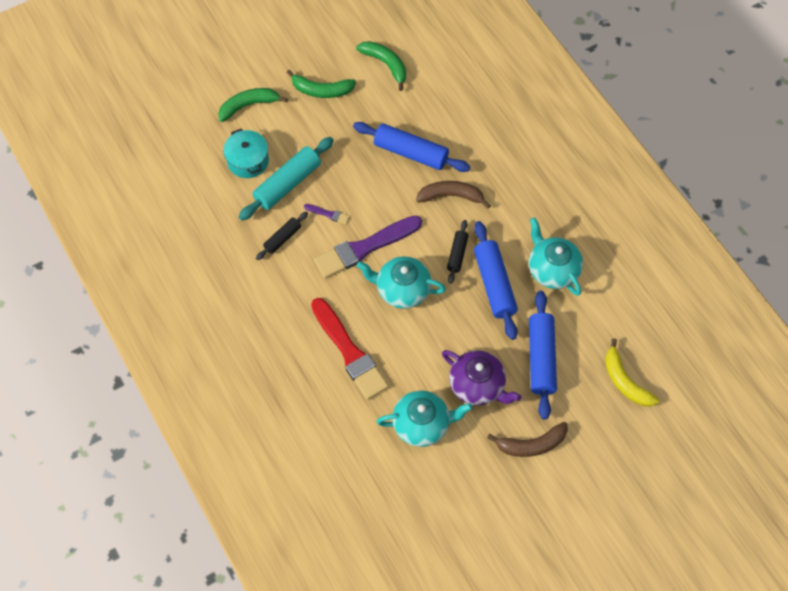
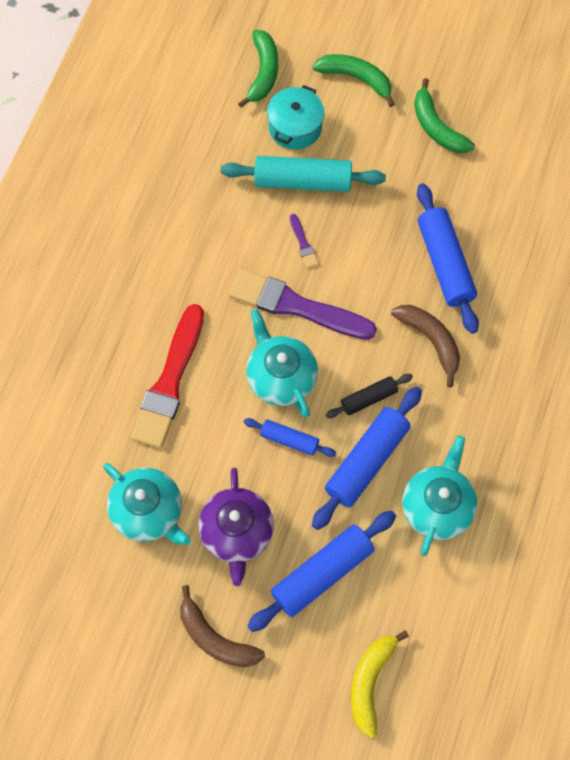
camera: 50 degrees right, 5 degrees up
(282, 238) = (239, 225): black rolling pin -> none
(386, 64) = (525, 160): green banana -> green banana (263, 72)
(445, 314) = (289, 440): none -> blue rolling pin

